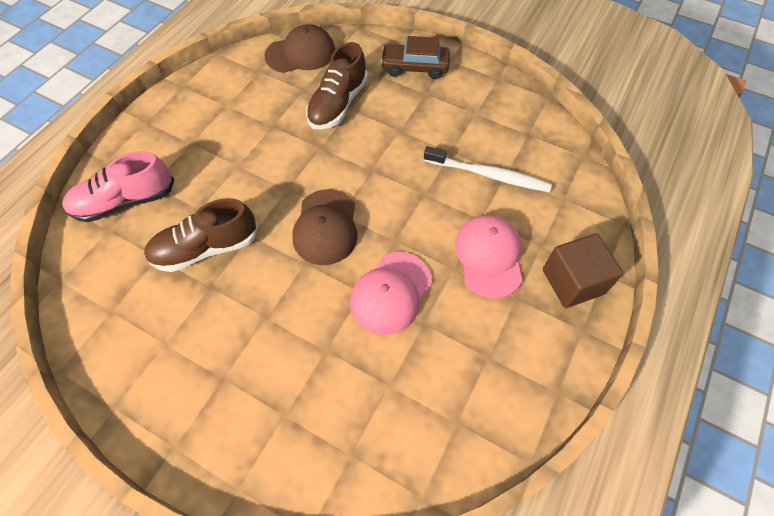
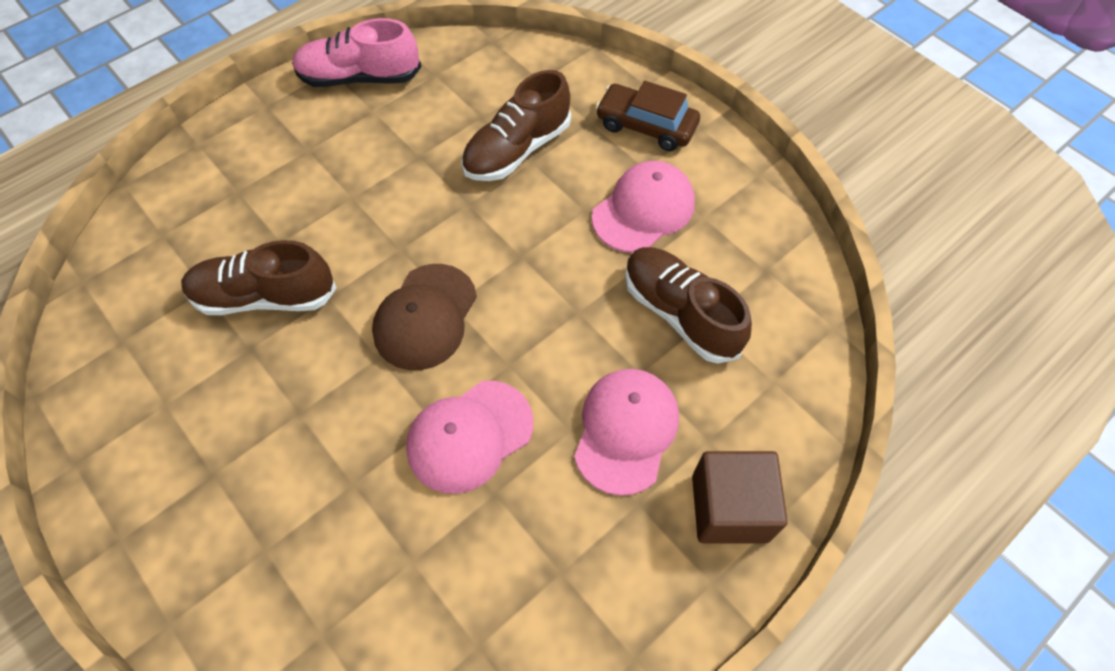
camera: 20 degrees right, 0 degrees up
(125, 201) = (196, 204): pink shoe -> pink shoe (359, 78)
(301, 53) = (499, 65): brown cap -> none
(437, 119) = (643, 210): none -> pink cap
(489, 175) = (680, 313): white toothbrush -> brown shoe

